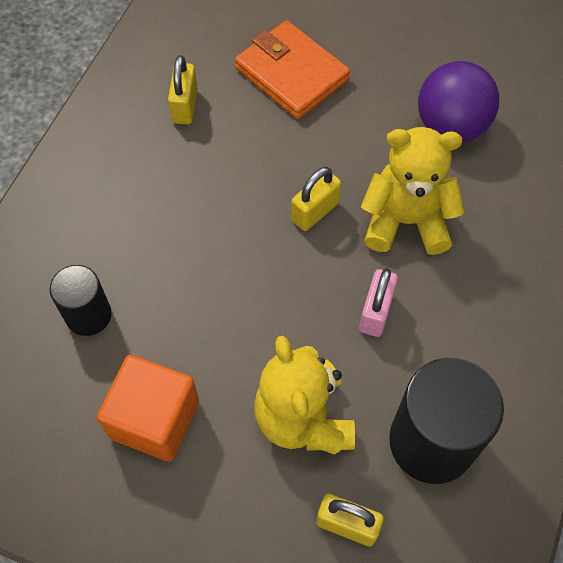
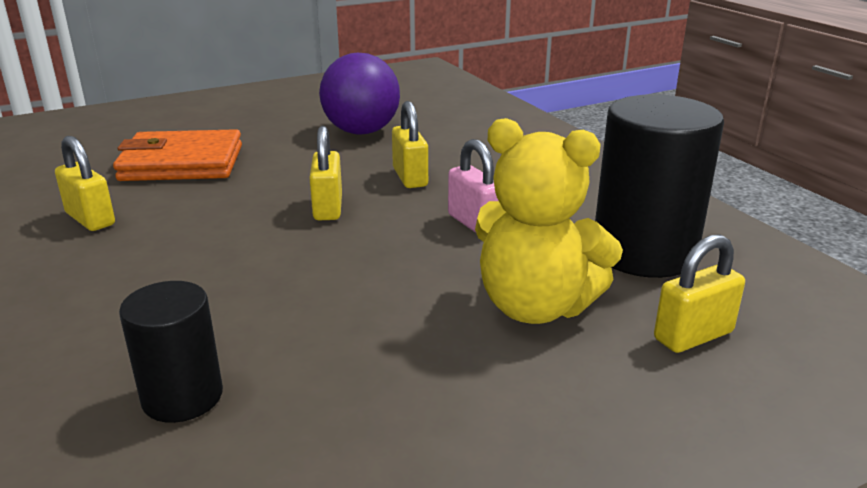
camera: 50 degrees left, 35 degrees down
(154, 419) = (402, 412): orange cube -> none
(406, 221) = (410, 177): yellow teddy bear -> yellow padlock

